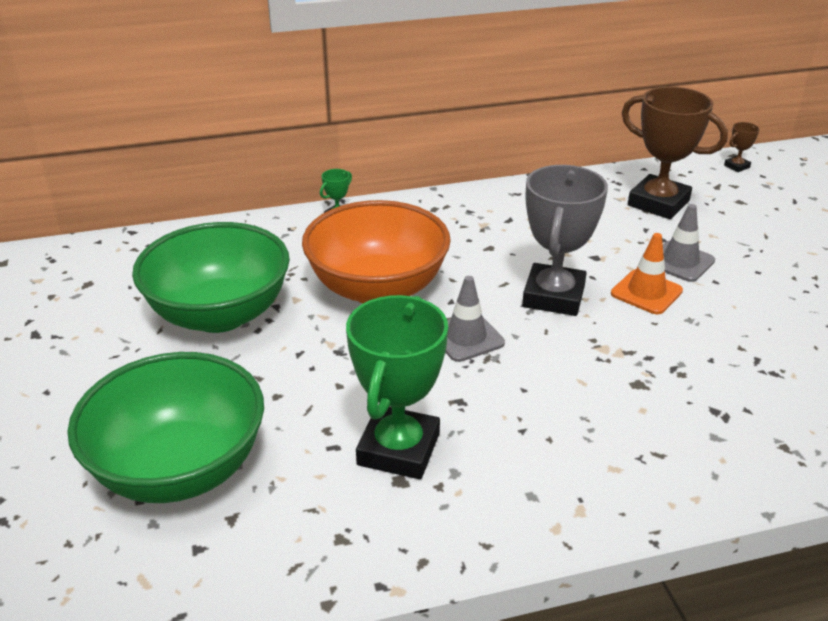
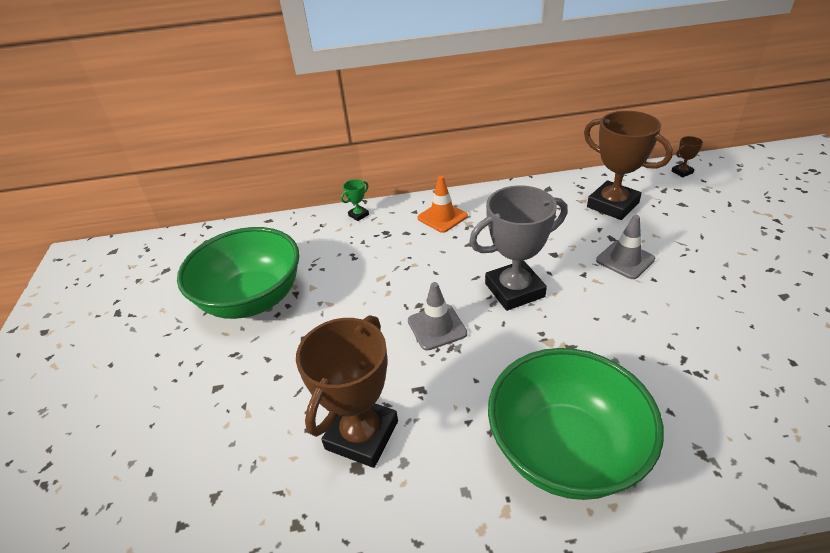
camera: 10 degrees right, 5 degrees up
(180, 469) = (187, 443): green bowl -> green bowl (564, 450)
(377, 288) = (375, 279): orange bowl -> none
(399, 449) = (362, 435): green trophy -> brown trophy
(553, 296) = (514, 290): grey trophy -> grey trophy turned 45 degrees clockwise
(646, 292) = (592, 288): orange traffic cone -> orange traffic cone (442, 217)

